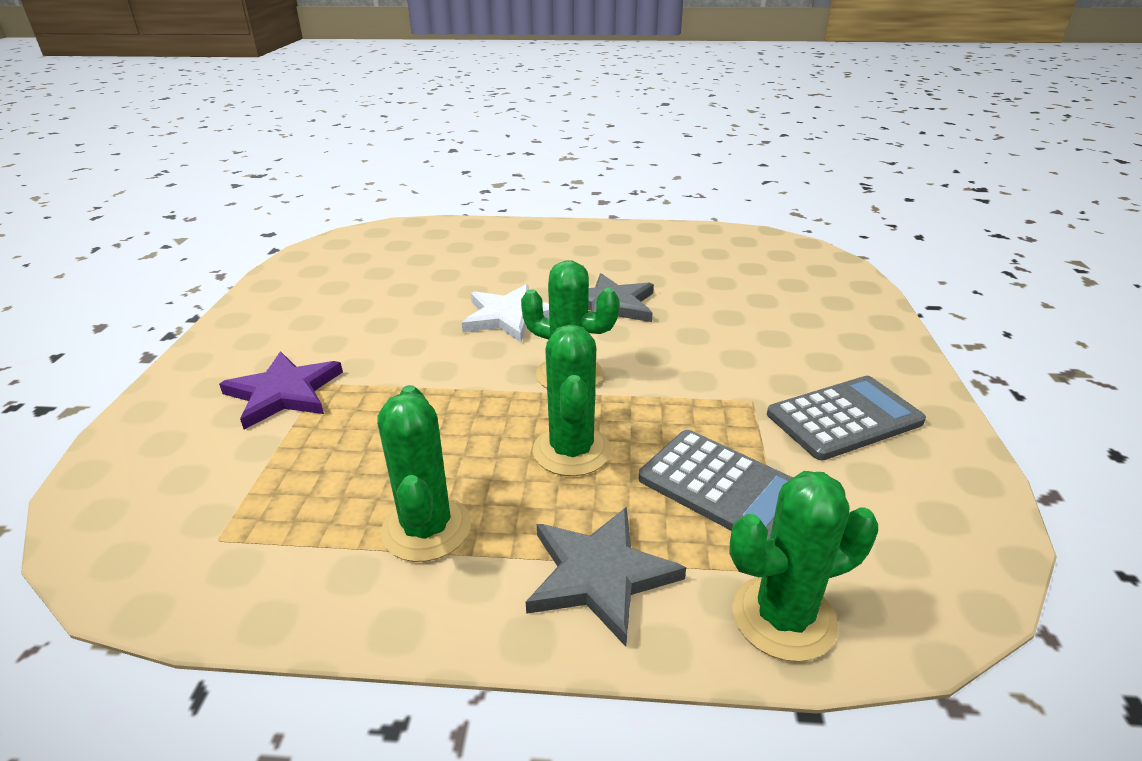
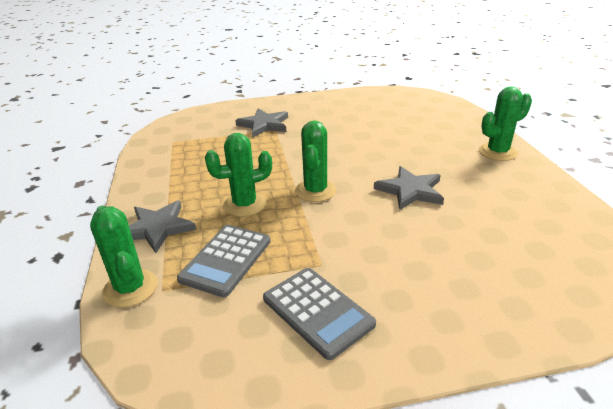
camera: 75 degrees right, 0 degrees up
(284, 393) = (264, 125): purple star -> grey star
(426, 528) = (182, 179): green cactus -> green cactus (497, 152)
(509, 316) = (368, 159): white star -> none

